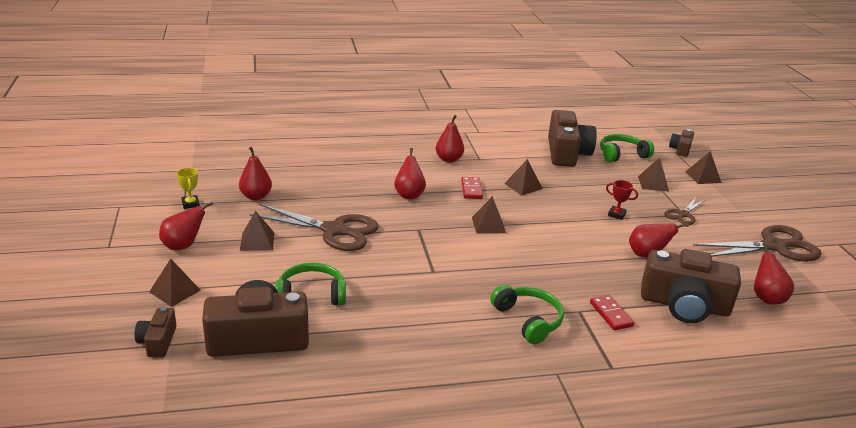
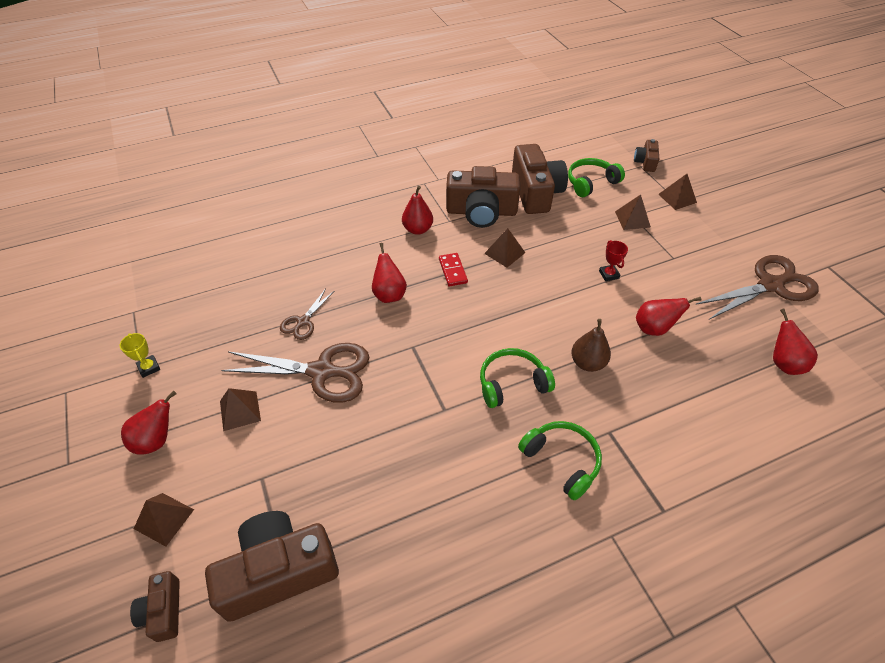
camera: 10 degrees left, 20 degrees up
(256, 196) = (221, 337): red pear -> none
(311, 295) = (321, 483): green headphones -> green headphones (512, 383)
(488, 225) = (484, 322): brown pyramid -> none
(575, 265) = (587, 363): none -> brown pear
(610, 314) = (642, 429): red domino -> none
(616, 214) = (609, 274): red trophy -> red trophy turned 60 degrees clockwise
(683, 214) = (673, 259): brown scissors -> brown scissors (303, 321)
(684, 305) = (709, 395): brown camera -> brown camera (481, 212)

